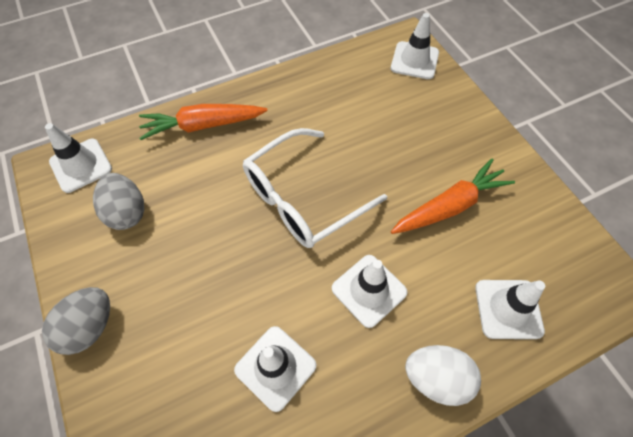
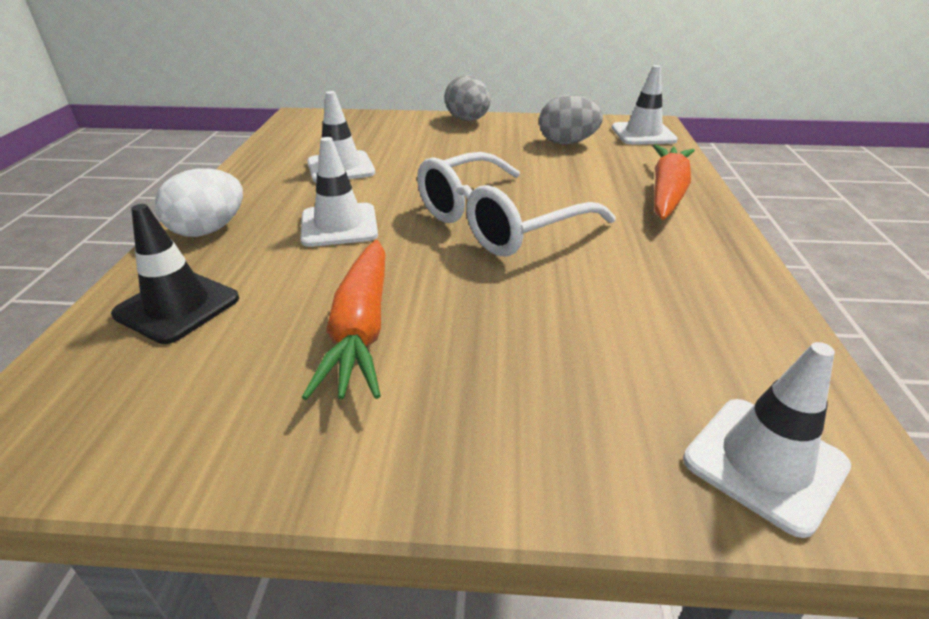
camera: 120 degrees right, 25 degrees down
(303, 198) = (498, 222): white glasses -> white glasses turned 120 degrees counterclockwise
(508, 309) = (177, 306): white traffic cone -> black traffic cone

